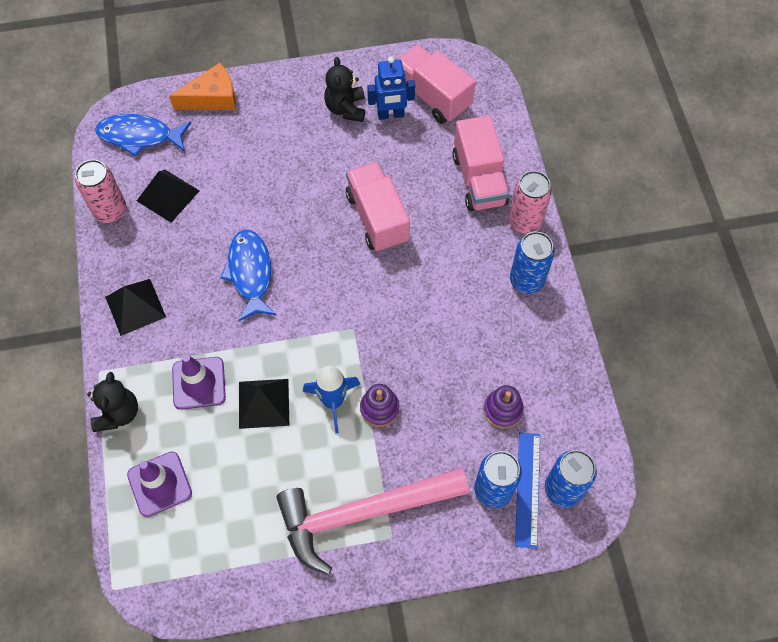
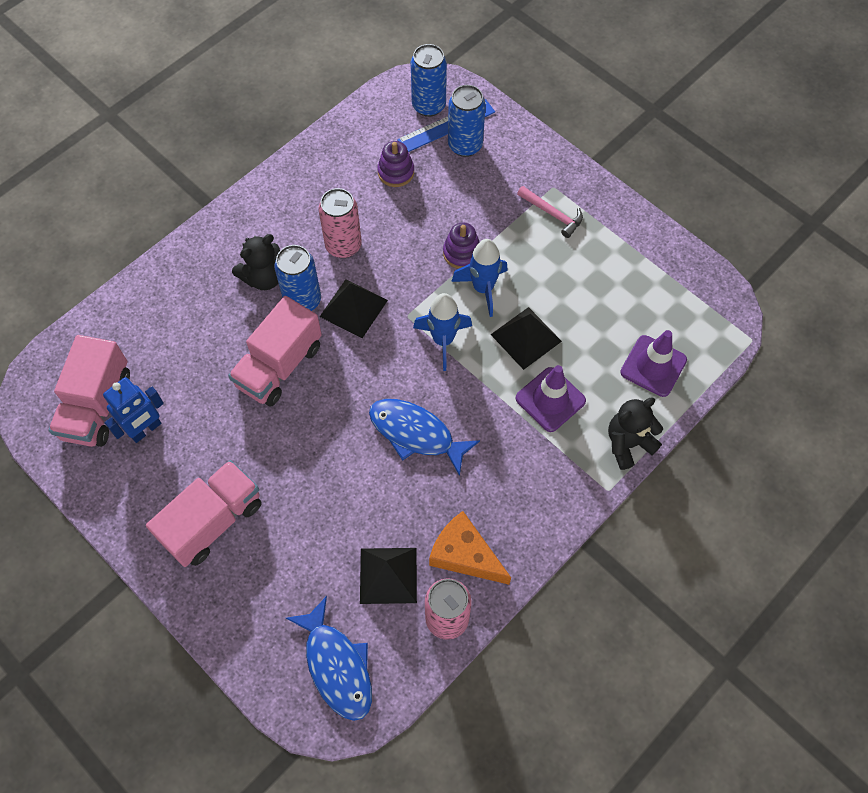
camera: 125 degrees left, 0 degrees up
(135, 307) = (525, 509): black pyramid -> black pyramid (353, 308)
(212, 98) = (235, 626): orange cheese -> orange cheese (465, 554)
(250, 273) = (416, 434): blue fish -> blue fish turned 75 degrees clockwise
(310, 340) = (443, 340): none -> blue rocket
(346, 108) = (164, 477): black teddy bear -> black teddy bear (263, 278)
(363, 514) = (552, 214): pink hammer -> pink hammer, size x0.42
(390, 115) = (146, 429): blue robot -> blue robot turned 90 degrees clockwise
(479, 179) = (178, 308): pink truck -> pink truck (213, 521)
(525, 222) = (202, 248): pink can -> pink can (343, 246)
(526, 280) = (263, 216): blue can -> blue can (302, 300)

